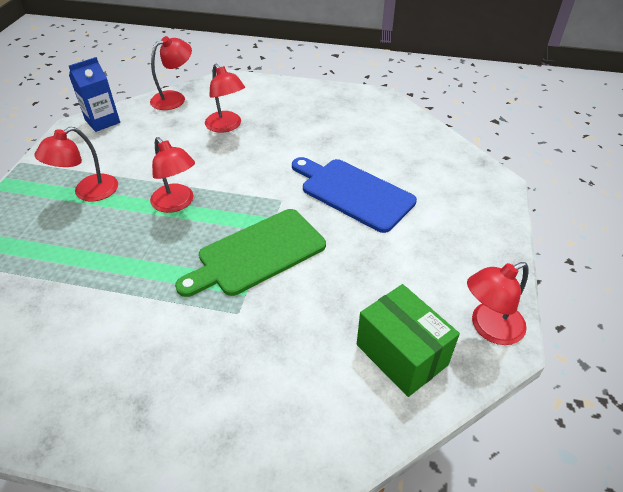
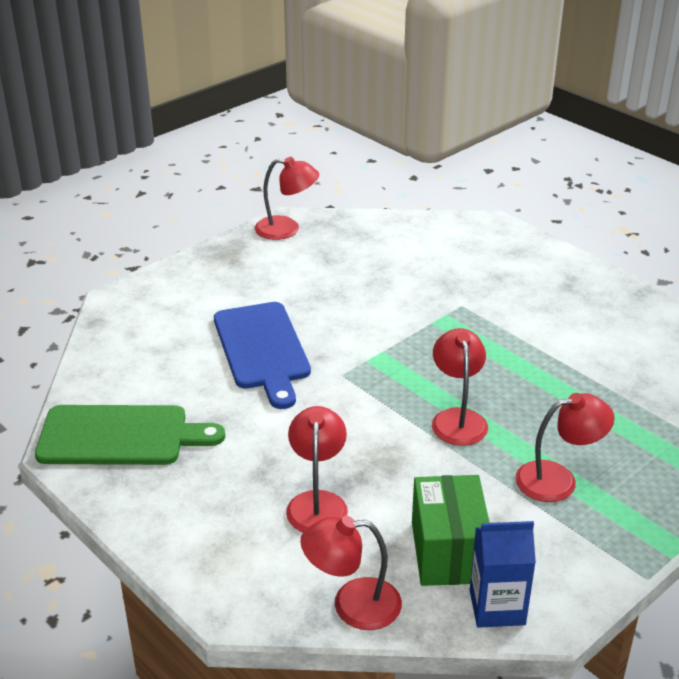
camera: 145 degrees left, 10 degrees down
(257, 253) = (410, 337): green cutting board -> green cutting board (120, 436)
(401, 354) = (364, 241): green box -> green box (448, 552)

